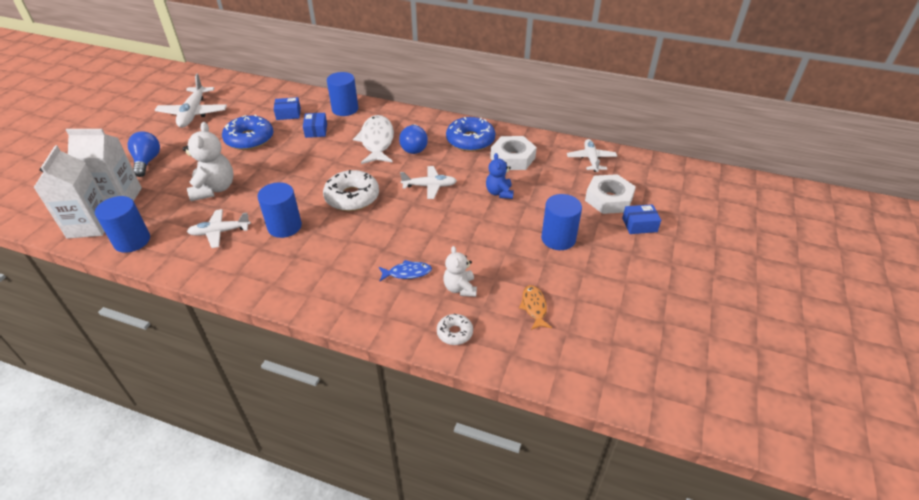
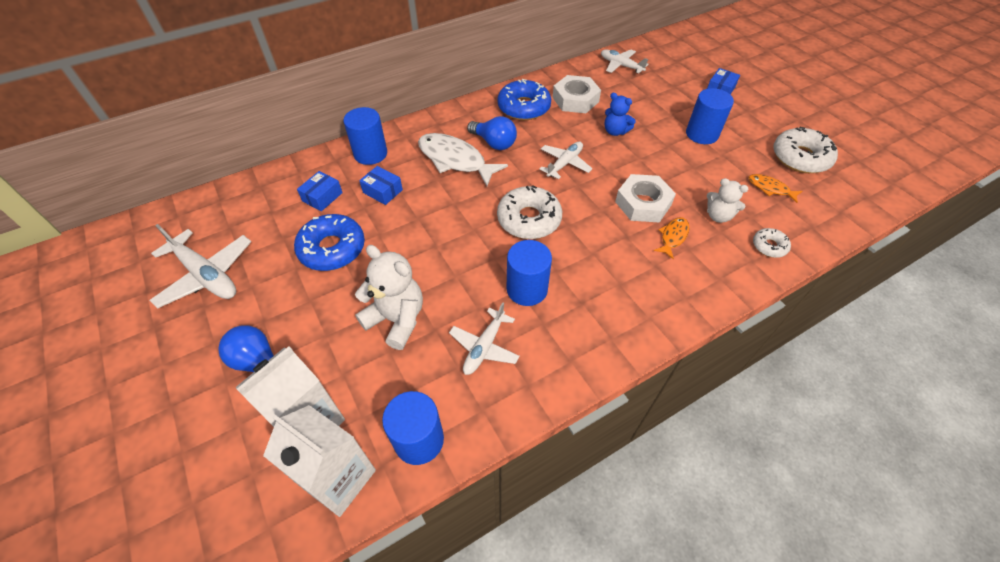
camera: 50 degrees left, 10 degrees up
(407, 273) = (673, 237): blue fish -> orange fish
(605, 312) = (800, 158): none -> white donut
(608, 199) = (677, 85): white nut -> white nut (643, 203)

